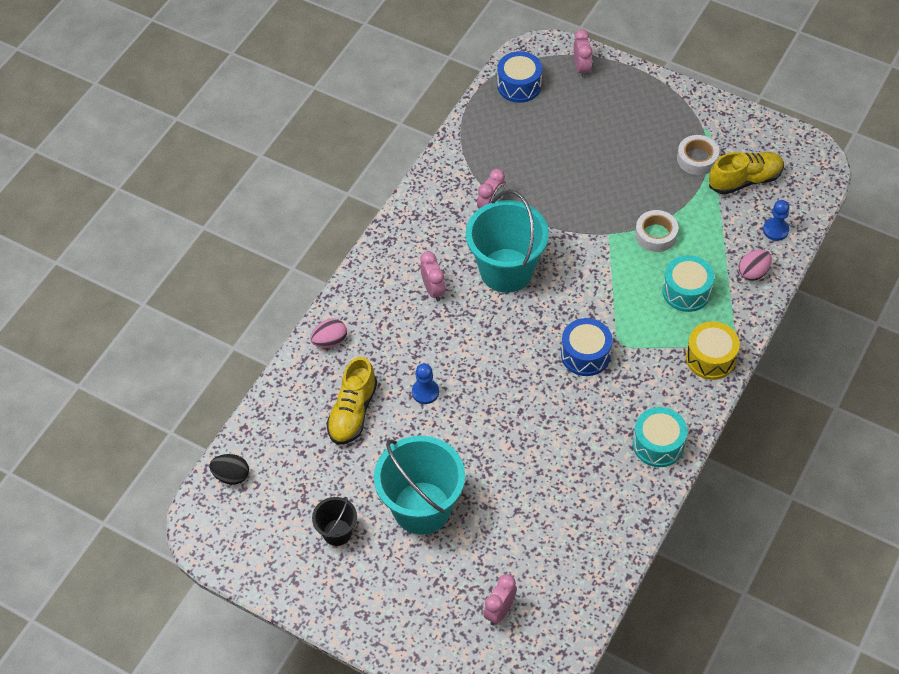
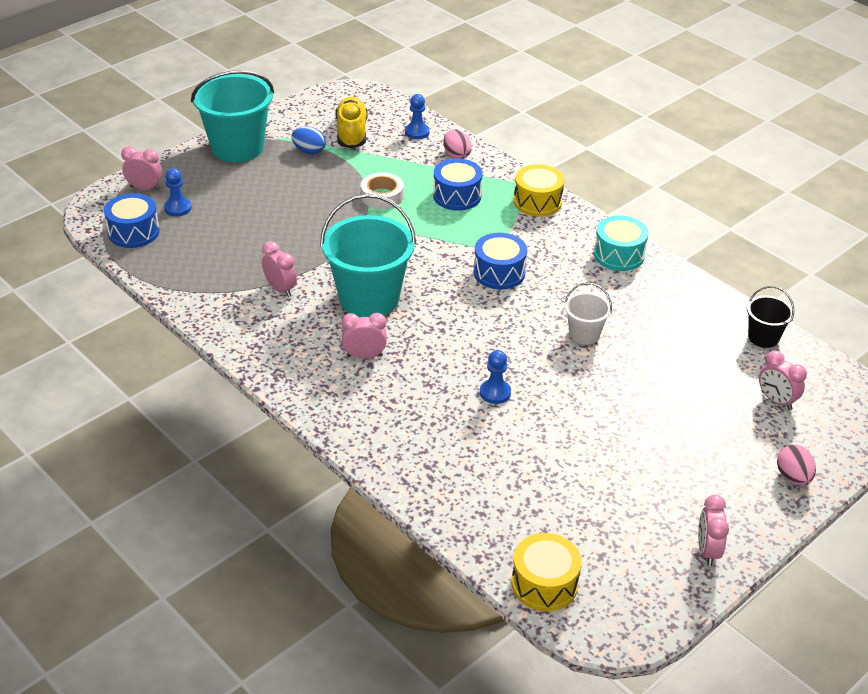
camera: 75 degrees left, 15 degrees down
(231, 476) = (544, 584): black egg -> yellow drum
(299, 582) = (707, 551): none -> pink clock
(330, 341) = (391, 453): pink egg -> pink egg (793, 477)
(337, 532) = (651, 504): black bucket -> black bucket (763, 337)
(353, 412) = (497, 456): yellow shoe -> none
(422, 508) = (640, 429): turquoise bucket -> turquoise bucket (237, 147)
(528, 440) = (584, 334): none -> white bucket
(565, 100) = (178, 208): none -> blue pawn
(686, 291) = (457, 196): turquoise drum -> blue drum
(697, 159) = (309, 151): white tape -> blue egg

